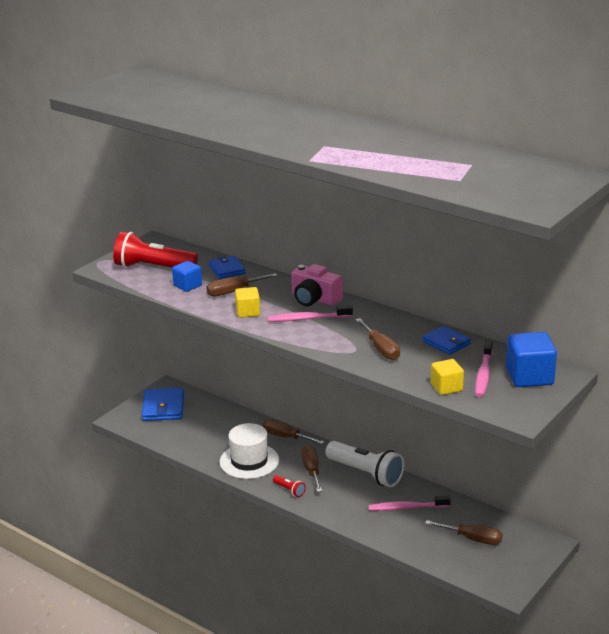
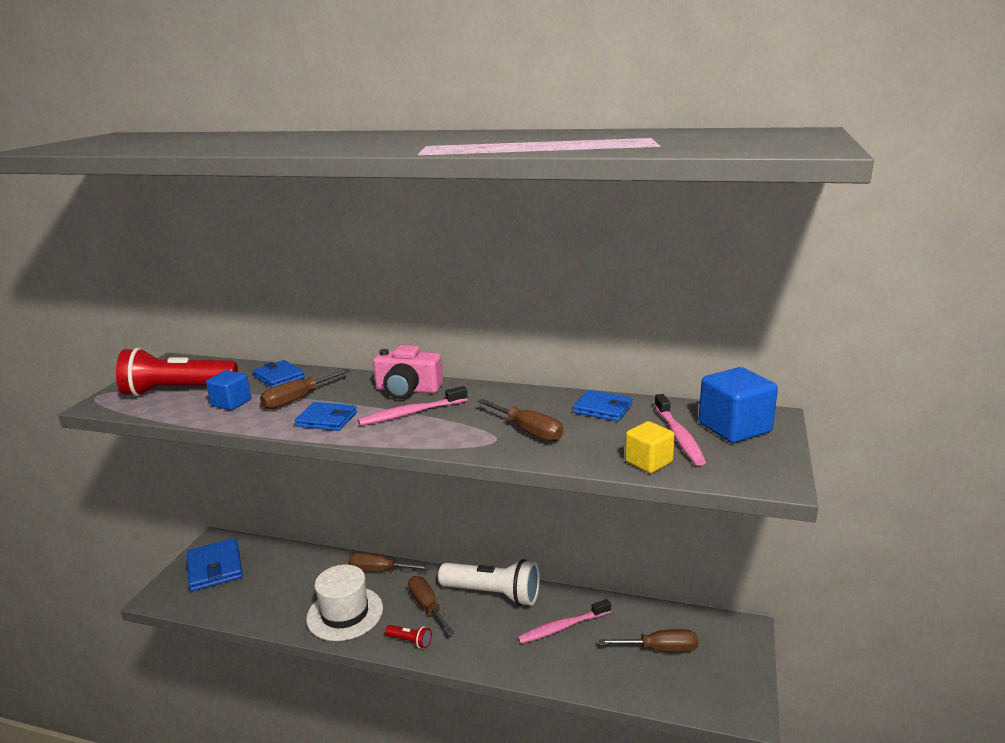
camera: 20 degrees left, 5 degrees down
(248, 312) = (327, 419): yellow cube -> blue wallet

